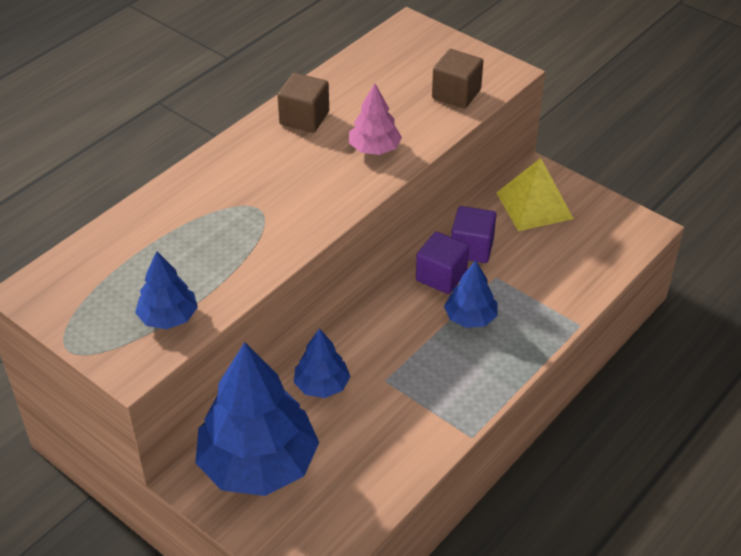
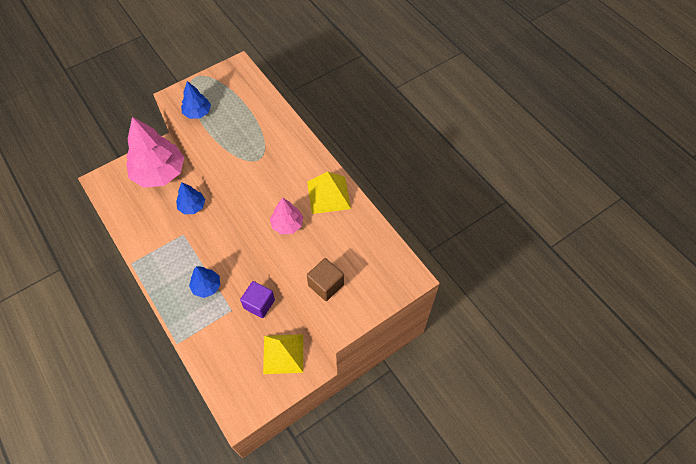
camera: 105 degrees right, 15 degrees up
(258, 464) = (159, 173): blue tree -> pink tree
(304, 118) = (328, 195): brown cube -> yellow pyramid
(441, 276) = (243, 281): purple cube -> none

